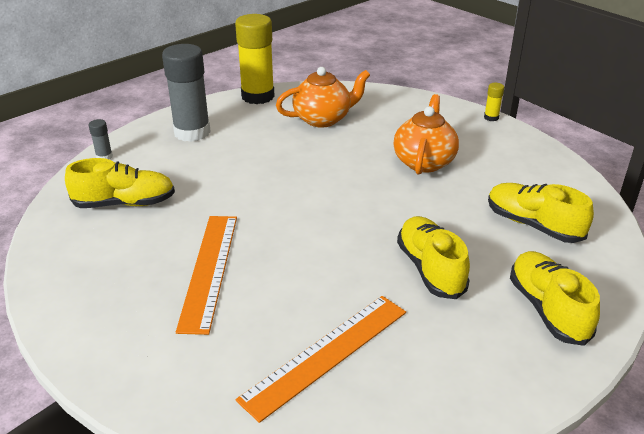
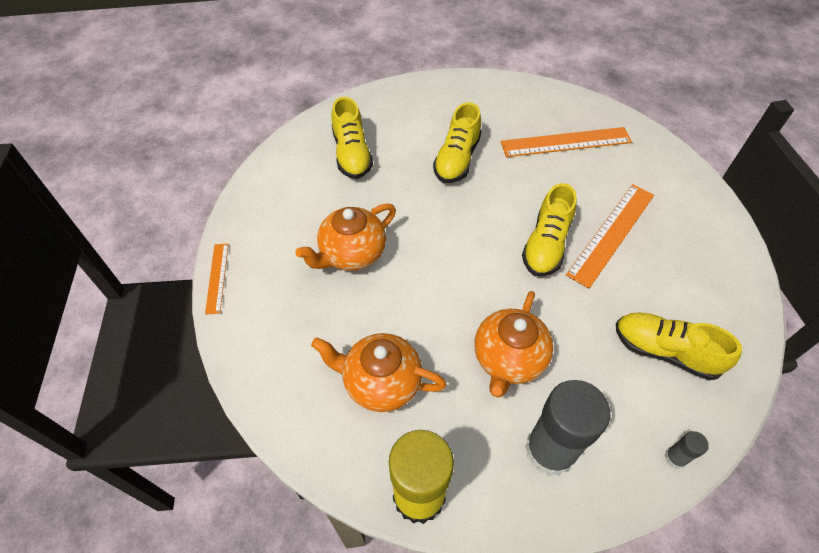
camera: 145 degrees left, 20 degrees up
(248, 156) = (508, 359): none -> orange teapot
(491, 117) = (217, 277): yellow glue stick -> orange ruler
(547, 309) = (418, 106): yellow shoe -> yellow shoe (546, 244)

